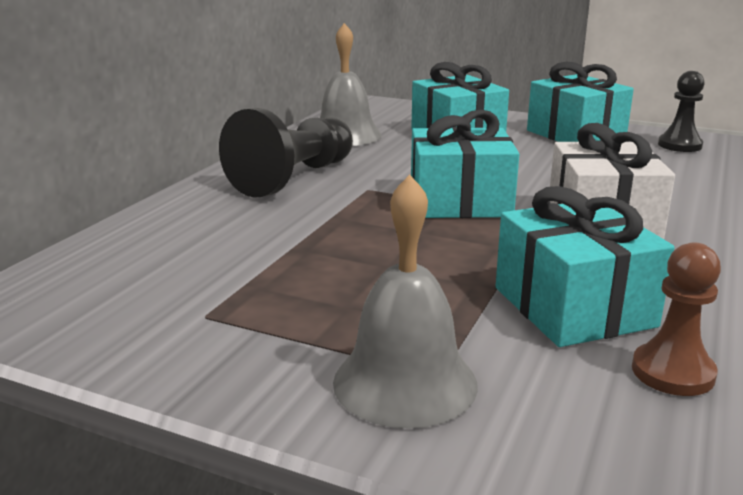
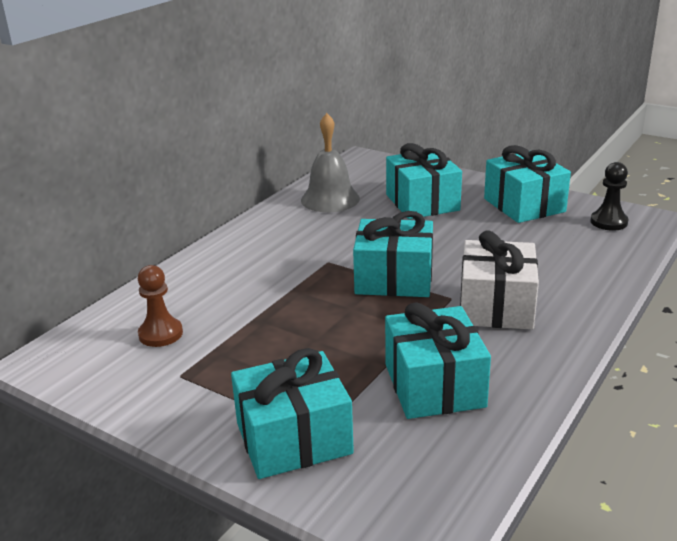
camera: 10 degrees right, 5 degrees up
(293, 178) = (274, 247): black pawn -> none
(405, 382) = (293, 438): grey bell -> turquoise gift
(672, 372) = (475, 445): brown pawn -> brown pawn (160, 334)

